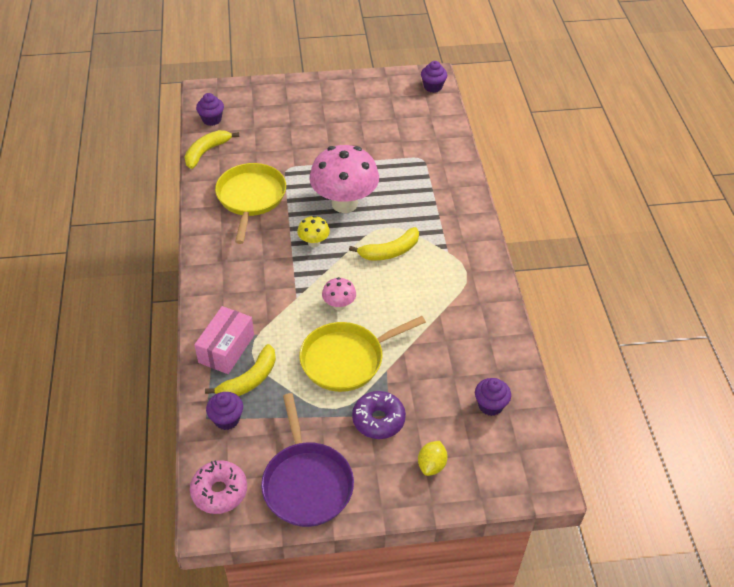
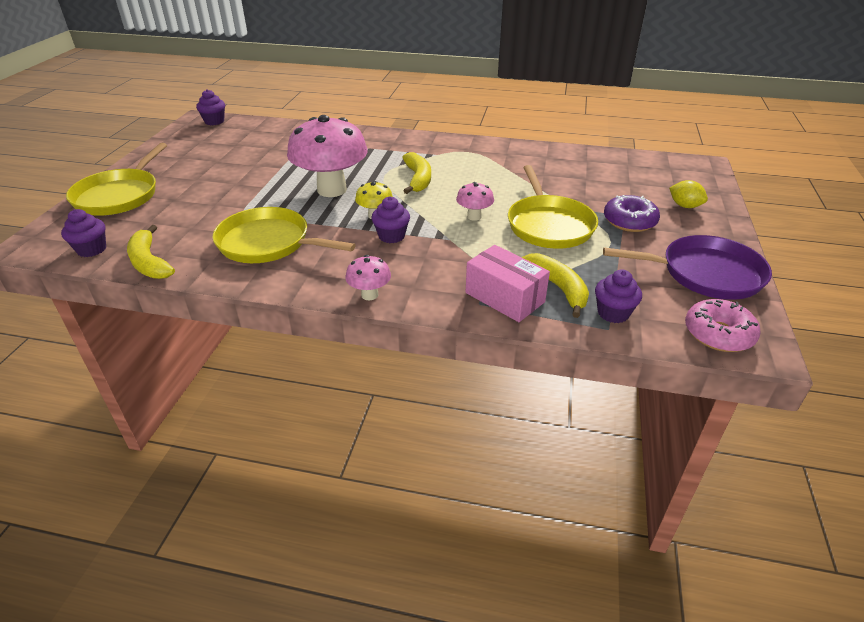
camera: 70 degrees left, 10 degrees down
(205, 272) = (369, 295): none -> pink mushroom
(283, 97) = (119, 196): none -> yellow pan
(490, 405) = (622, 170): purple cupcake -> purple cupcake (391, 236)

